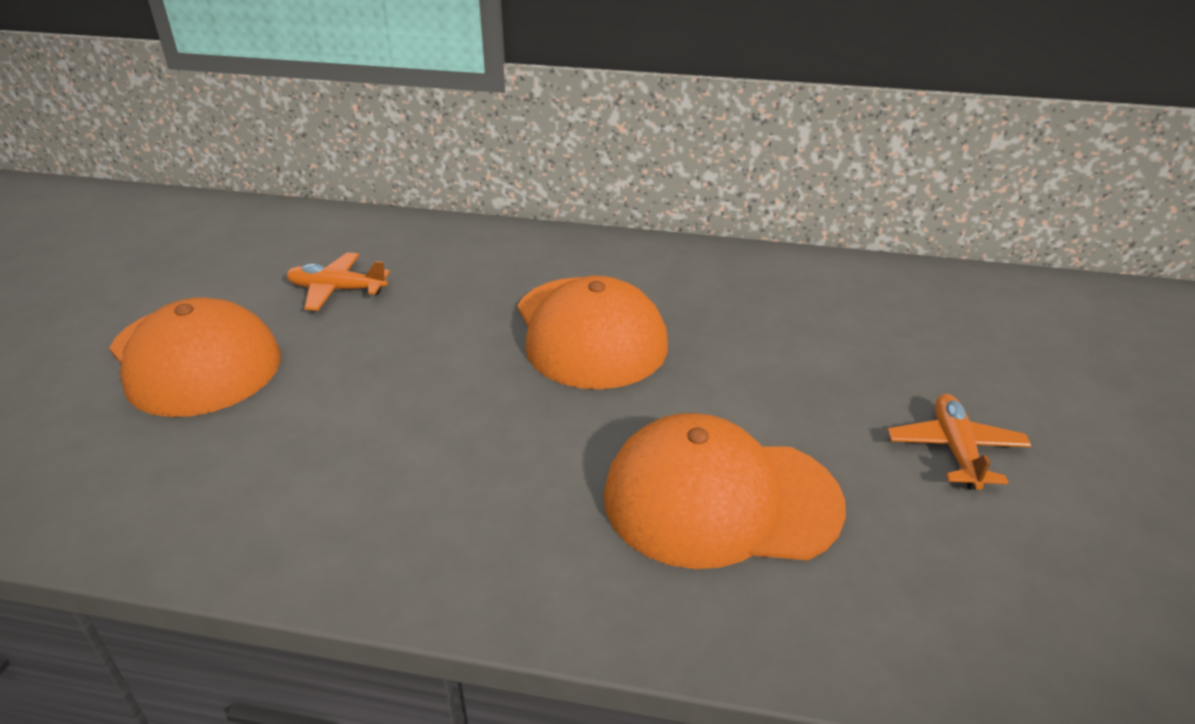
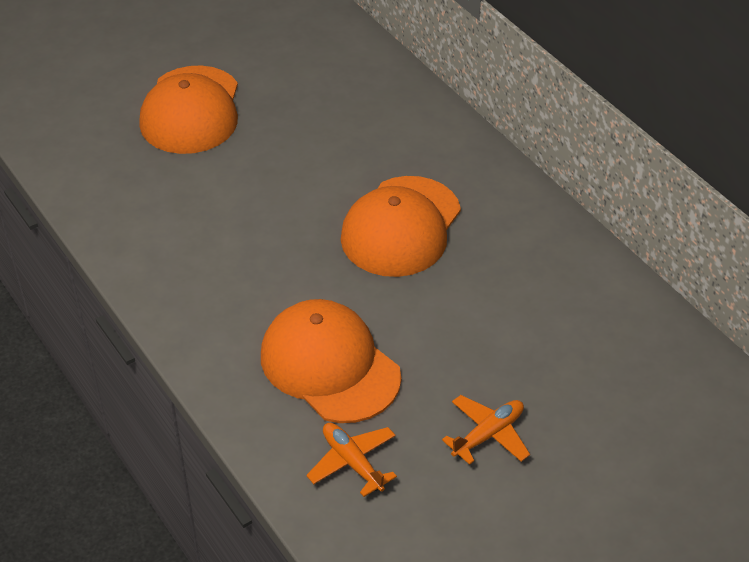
camera: 45 degrees right, 10 degrees up
(337, 290) = (304, 106): orange plane -> orange plane (352, 462)

